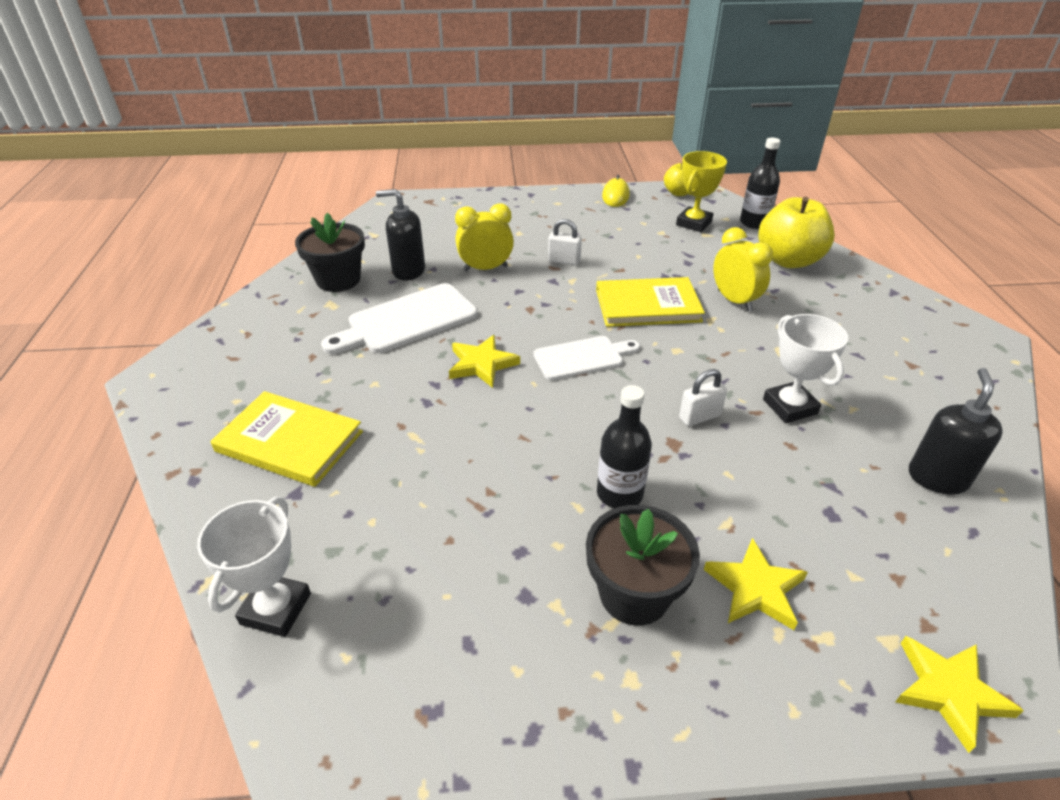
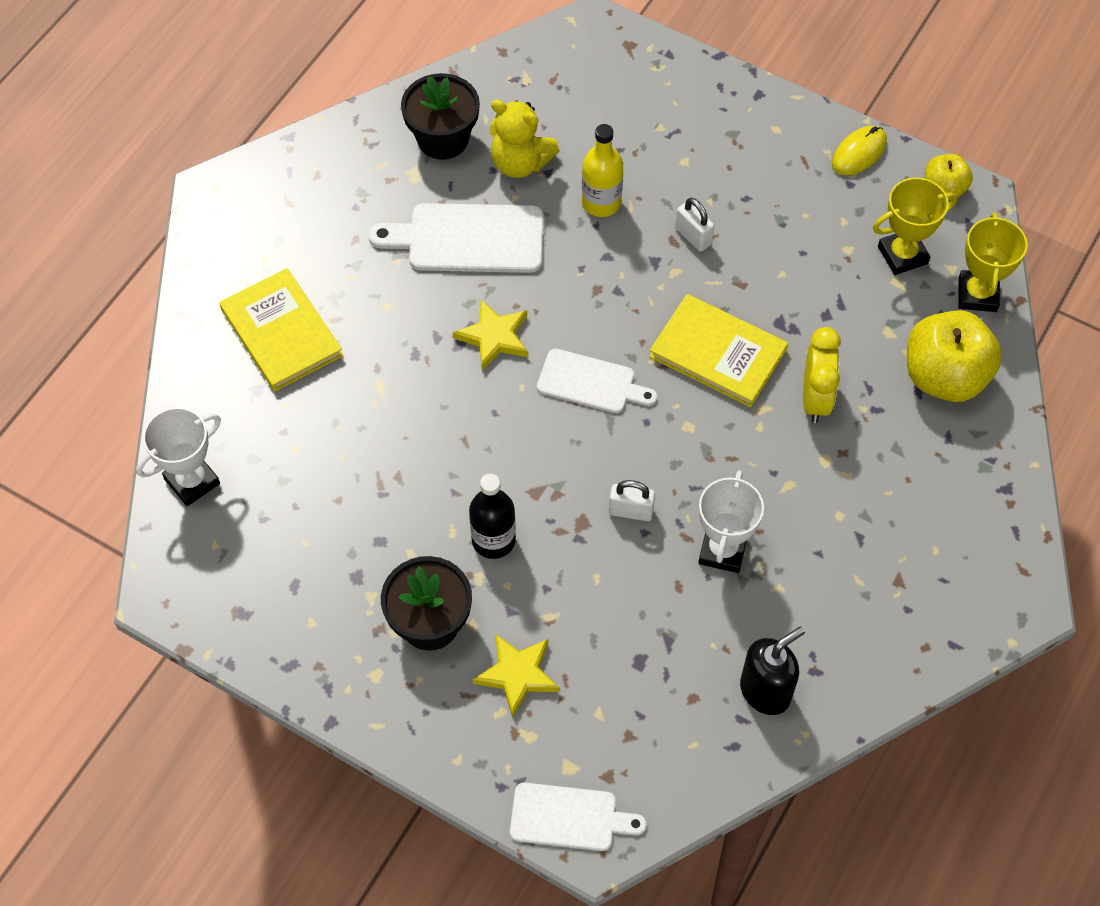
camera: 35 degrees right, 20 degrees up
(408, 271) = (520, 163): black soap dispenser -> yellow teddy bear
(485, 268) = (601, 202): yellow clock -> yellow bottle
(754, 223) = (977, 294): black bottle -> yellow trophy
(949, 691) = (569, 818): yellow star -> white cutting board

